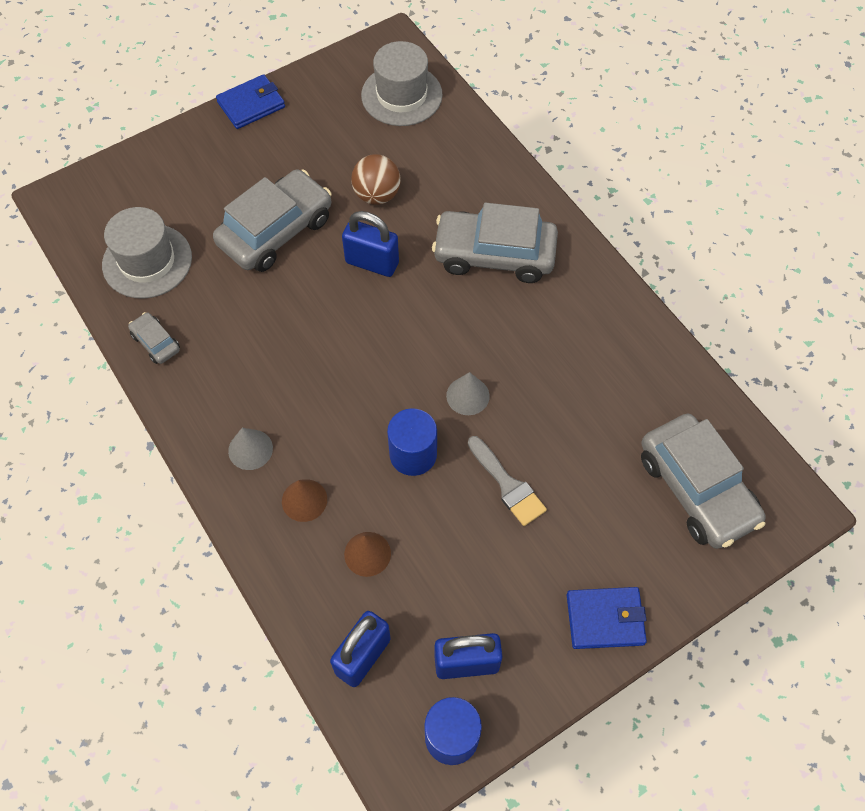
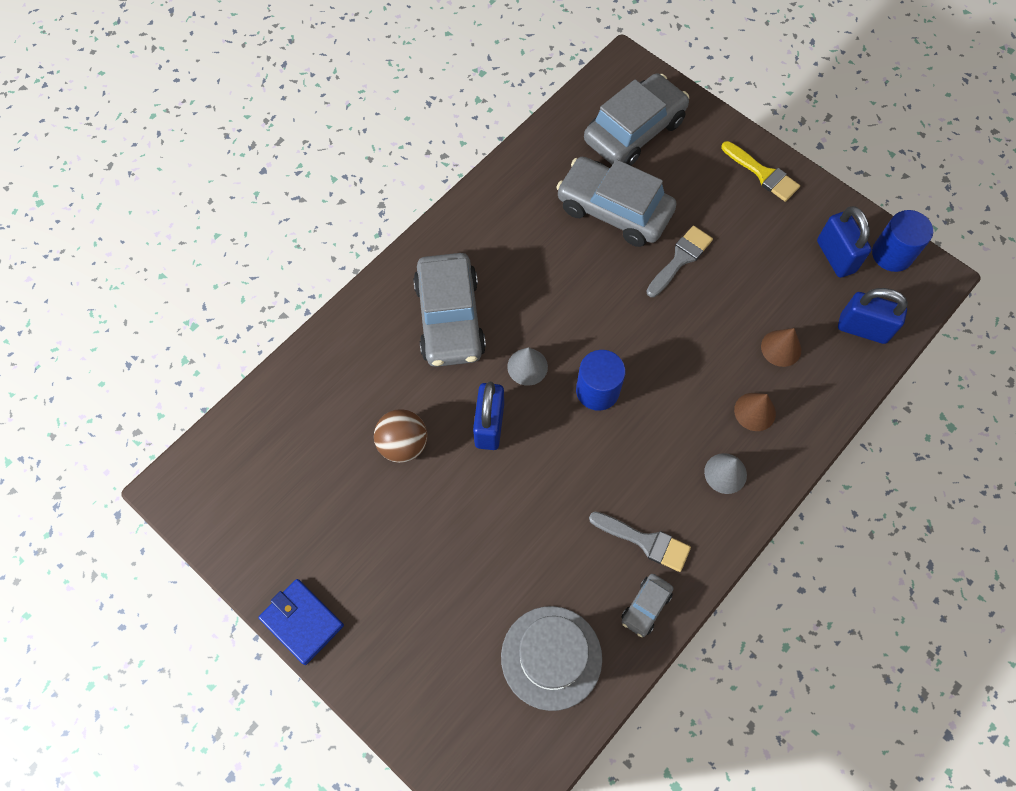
camera: 105 degrees left, 5 degrees up
(213, 359) = (645, 541): none -> grey brush
(276, 231) = (475, 532): grey car -> grey car (614, 210)
(401, 95) = (257, 457): grey hat -> none
(413, 454) = (679, 336): blue cylinder -> blue cylinder (597, 390)
(467, 395) = (608, 307): grey cone -> grey cone (527, 366)
(605, 619) = (763, 174): blue wallet -> yellow brush

